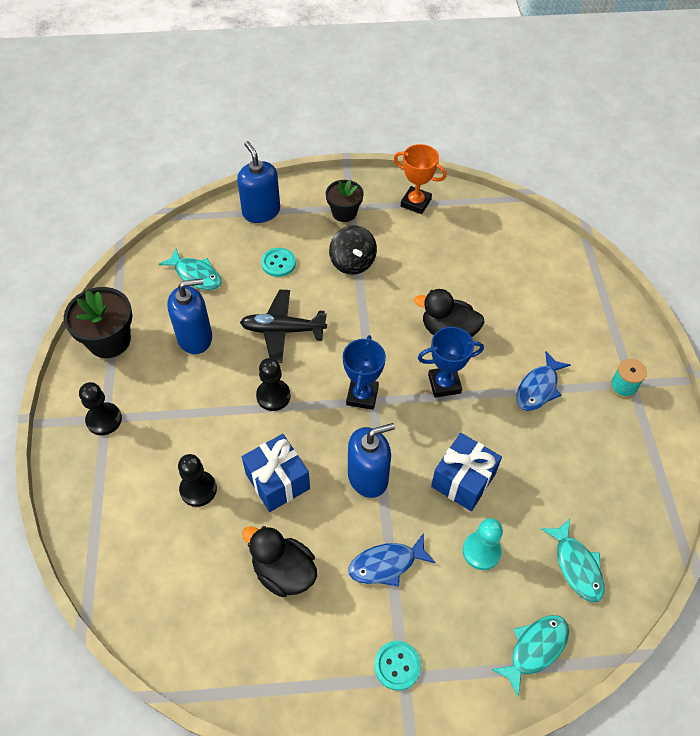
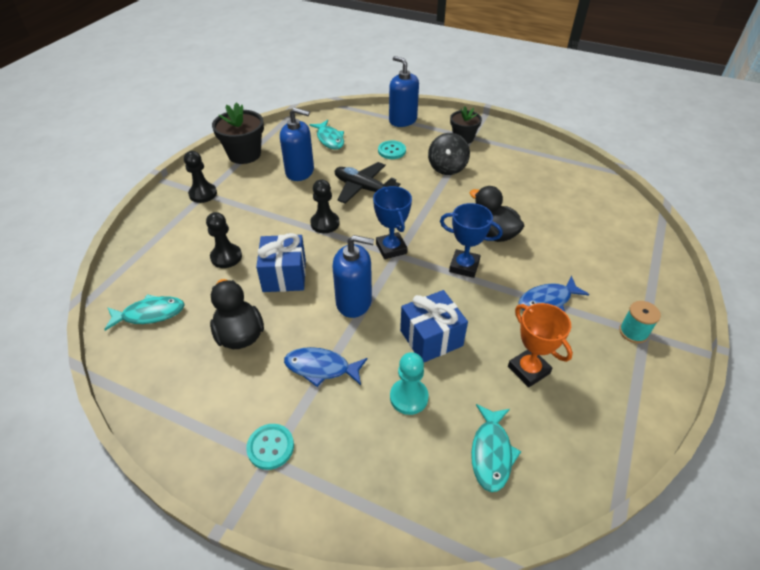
camera: 30 degrees right, 10 degrees down
(261, 211) = (402, 120): blue soap dispenser -> blue soap dispenser turned 45 degrees counterclockwise
(362, 396) = (391, 248): blue trophy -> blue trophy turned 60 degrees counterclockwise
(415, 203) = (524, 149): orange trophy -> orange trophy (528, 370)
(535, 649) = (402, 502): turquoise fish -> turquoise fish (150, 314)

